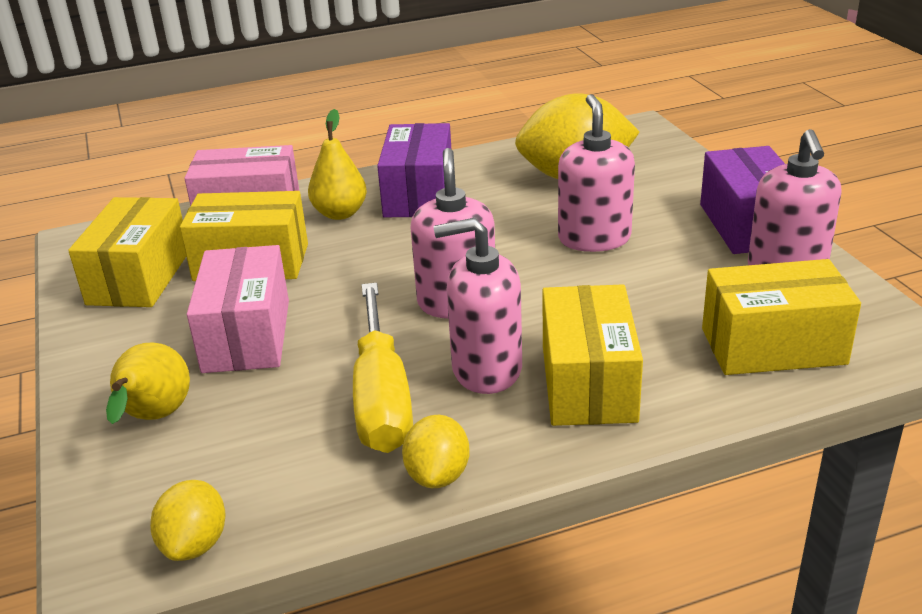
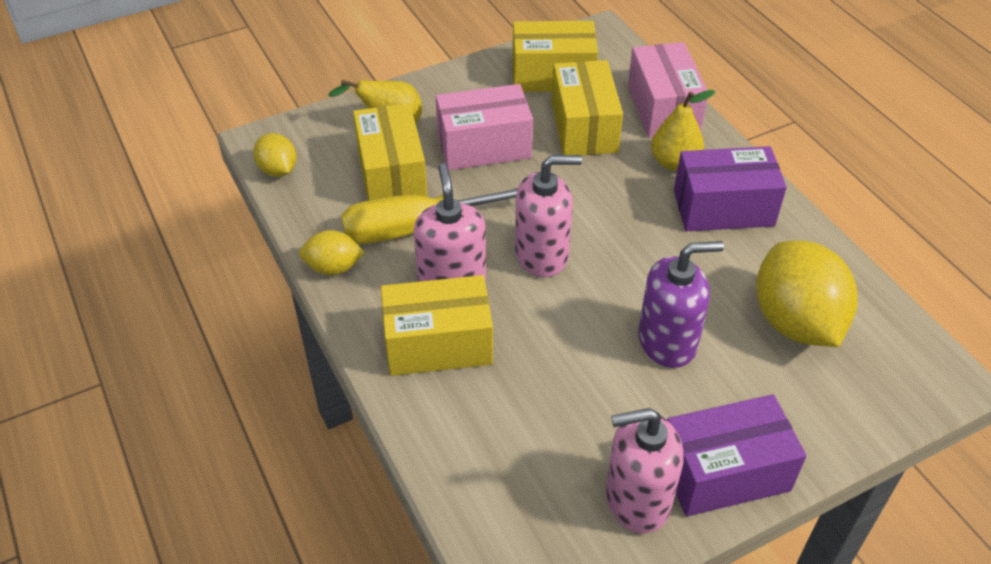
camera: 80 degrees right, 15 degrees up
(195, 544) = (278, 170): yellow lemon -> yellow lemon turned 60 degrees clockwise
(594, 238) = (667, 341): pink soap dispenser -> purple soap dispenser
(773, 346) = (499, 474): yellow box -> yellow box (391, 174)

